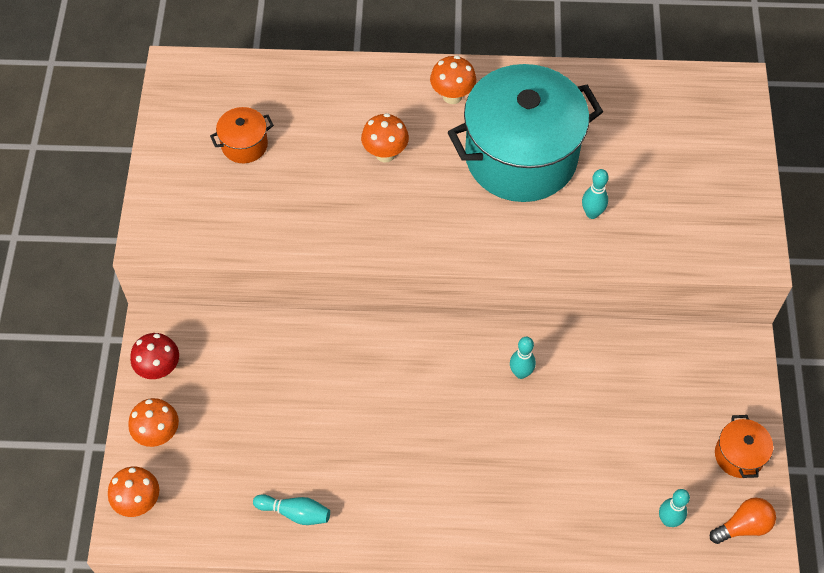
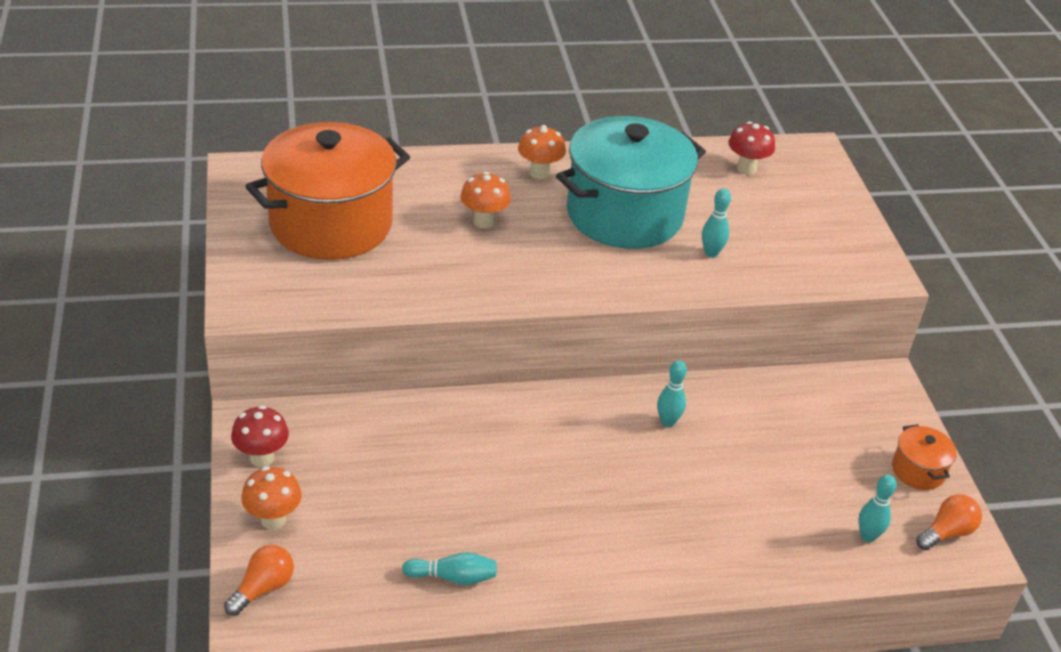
camera: 15 degrees left, 20 degrees down
(139, 502) = (263, 588): orange mushroom -> orange light bulb
(244, 145) = (331, 224): orange pot -> orange pot, size x2.40
(659, 106) = (746, 168): none -> red mushroom

